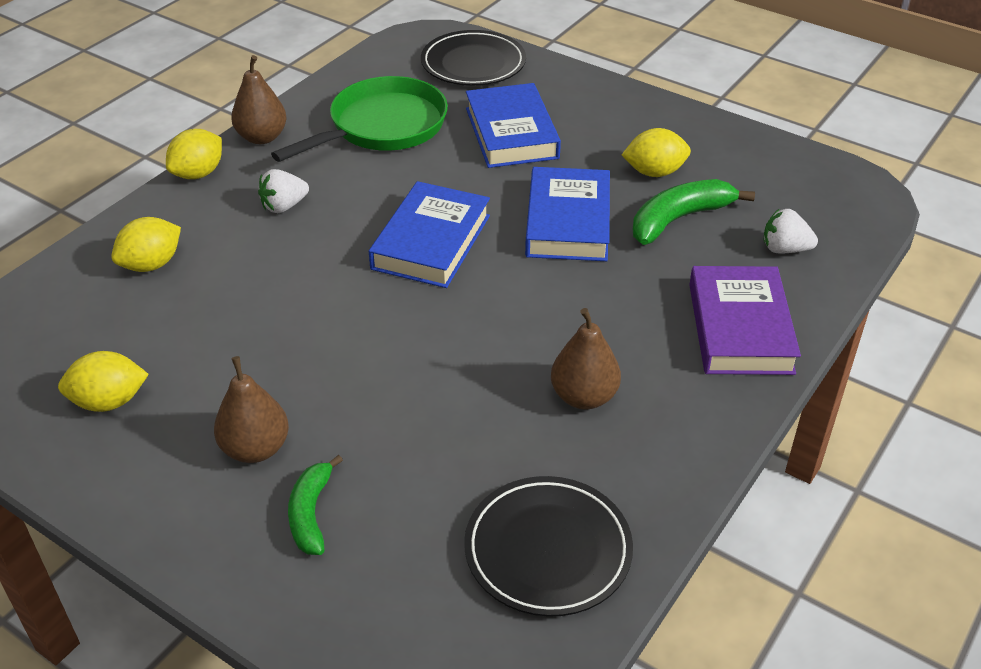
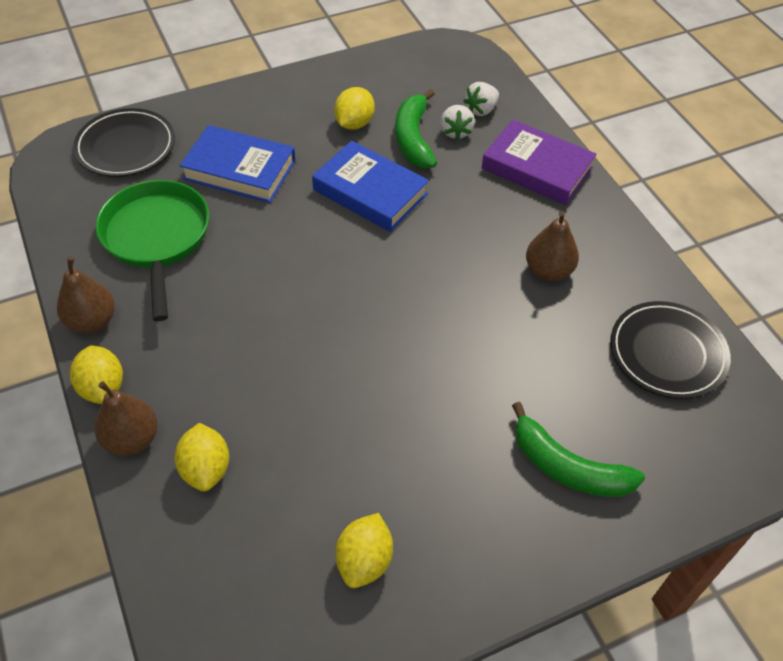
camera: 60 degrees left, 10 degrees up
(256, 449) = (483, 476): brown pear -> brown pear (132, 439)
(284, 206) = (206, 345): white strawberry -> white strawberry (455, 132)
(311, 513) = (567, 467): green banana -> green banana, size x1.53
(431, 242) = (330, 275): blue book -> none

